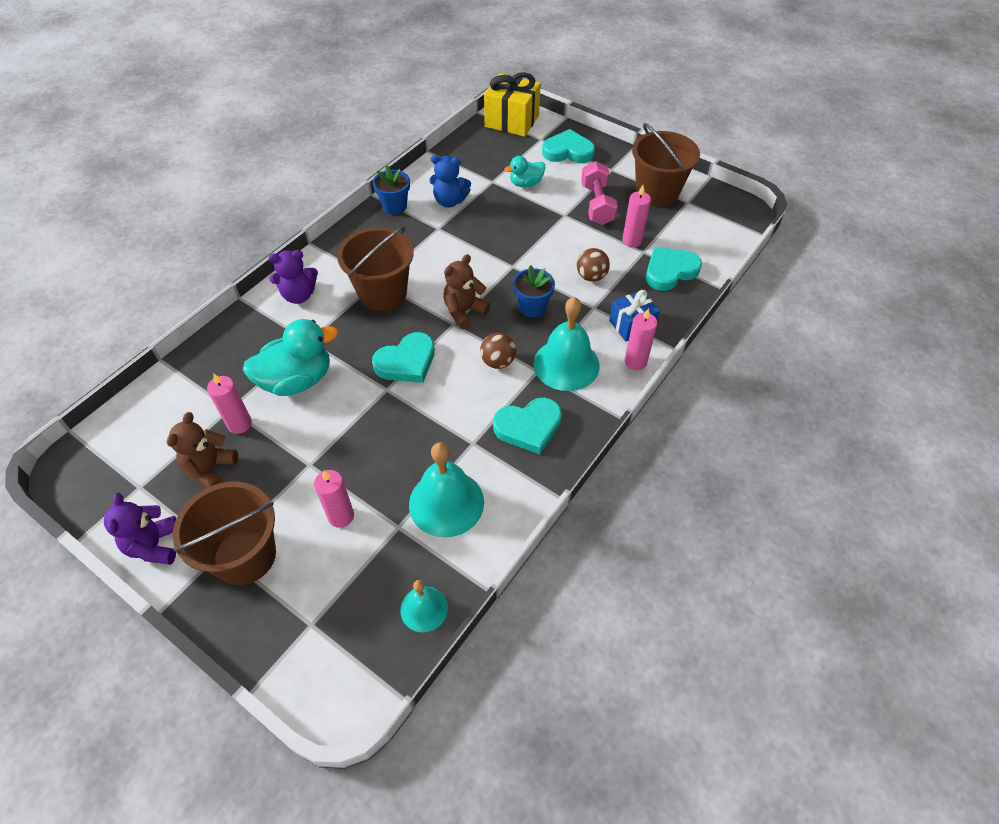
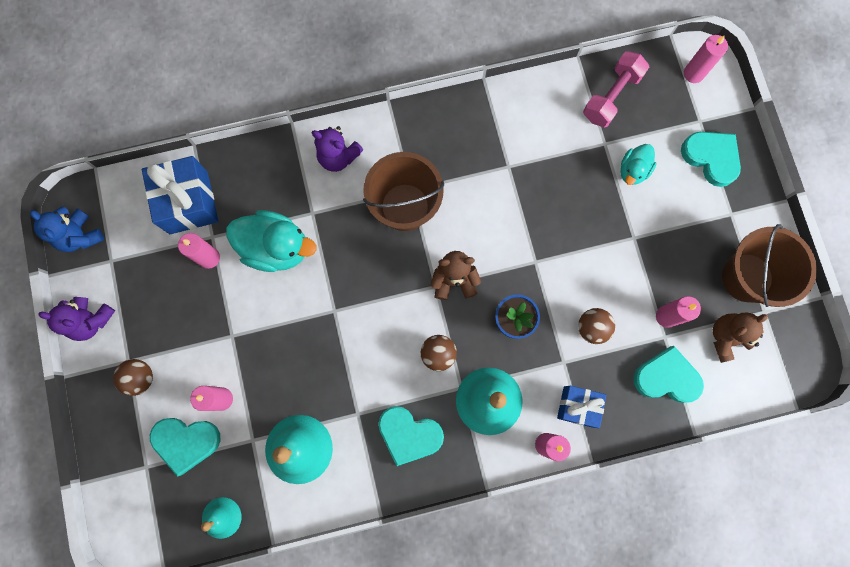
camera: 40 degrees right, 25 degrees up
(154, 545) = (91, 320): purple teddy bear -> purple teddy bear turned 105 degrees counterclockwise
(187, 399) = (189, 202): none -> blue gift
(210, 469) = (164, 283): brown teddy bear -> brown teddy bear (726, 337)
(245, 556) = (140, 378): brown bucket -> brown ball
(394, 206) = (492, 109): blue flower pot -> none
(406, 362) = (369, 296): turquoise heart -> turquoise heart (186, 442)
(450, 201) = (545, 140): blue teddy bear -> blue teddy bear (80, 236)
(512, 121) = (693, 73): yellow gift -> pink candle
(526, 183) = (633, 170): turquoise duck -> turquoise duck turned 75 degrees counterclockwise
(597, 204) = (675, 248): pink dumbbell -> pink dumbbell (611, 96)

